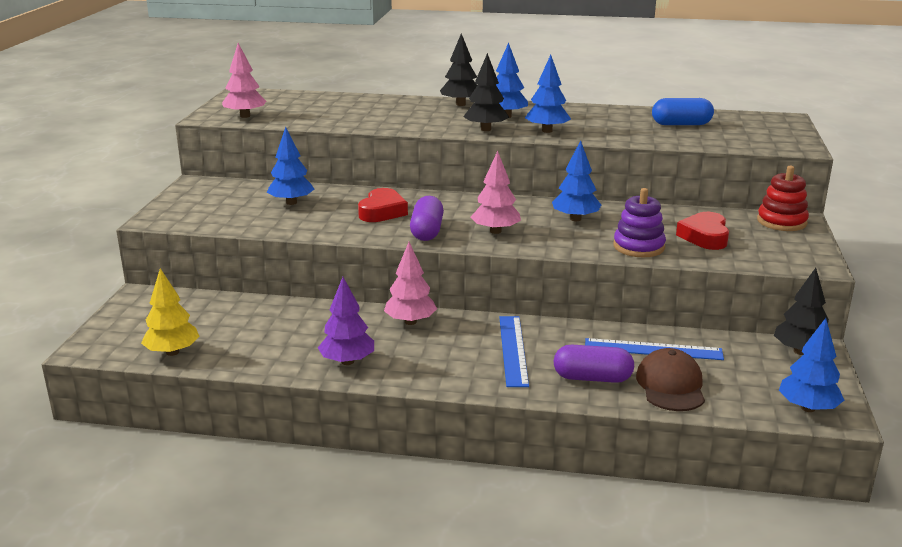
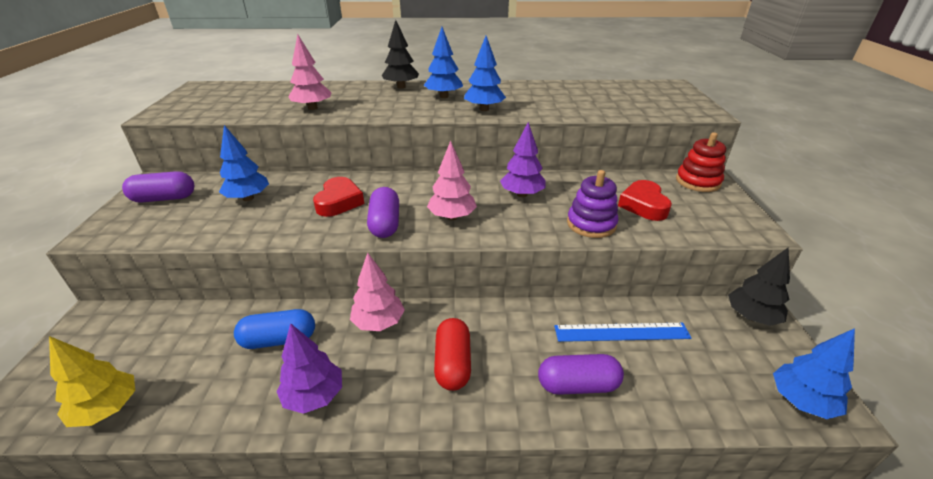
camera: 10 degrees left, 10 degrees up
(210, 197) = (164, 198): none -> purple capsule
(245, 116) = (196, 111): pink tree -> pink tree (312, 108)
(477, 354) = (453, 363): none -> red capsule
(486, 129) = (428, 111): black tree -> none
(513, 350) = (488, 352): blue ruler -> none
(575, 219) = (522, 194): blue tree -> purple tree
(670, 385) = (657, 385): brown cap -> none
(681, 124) = (595, 95): blue capsule -> blue capsule (279, 340)

